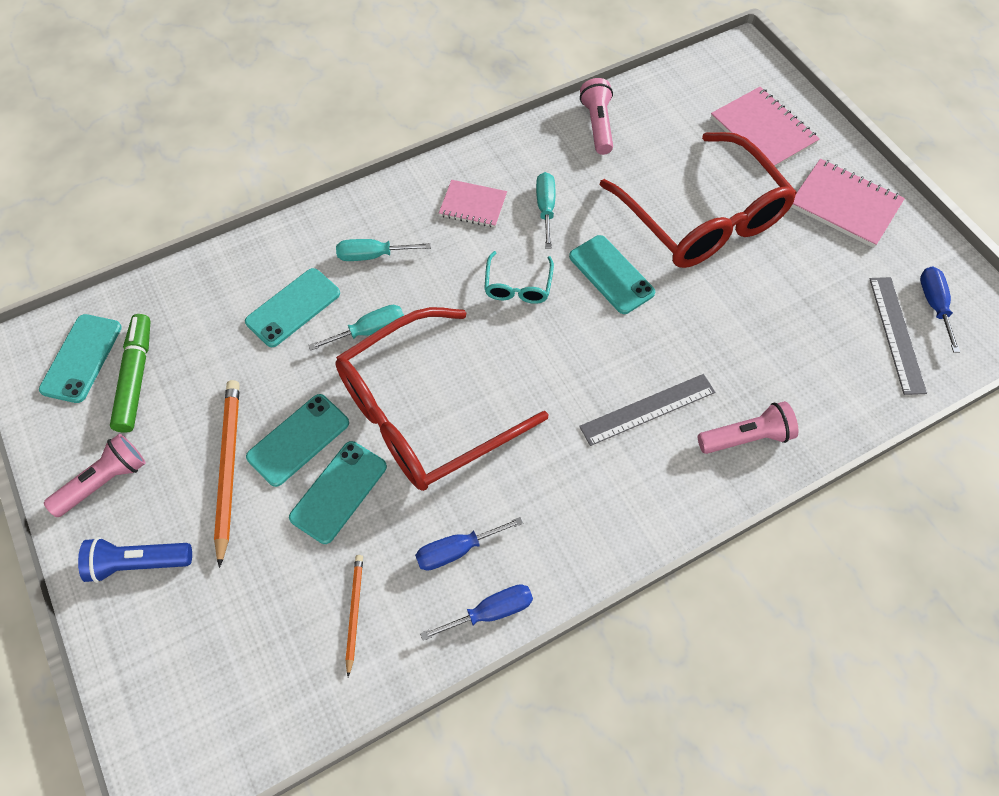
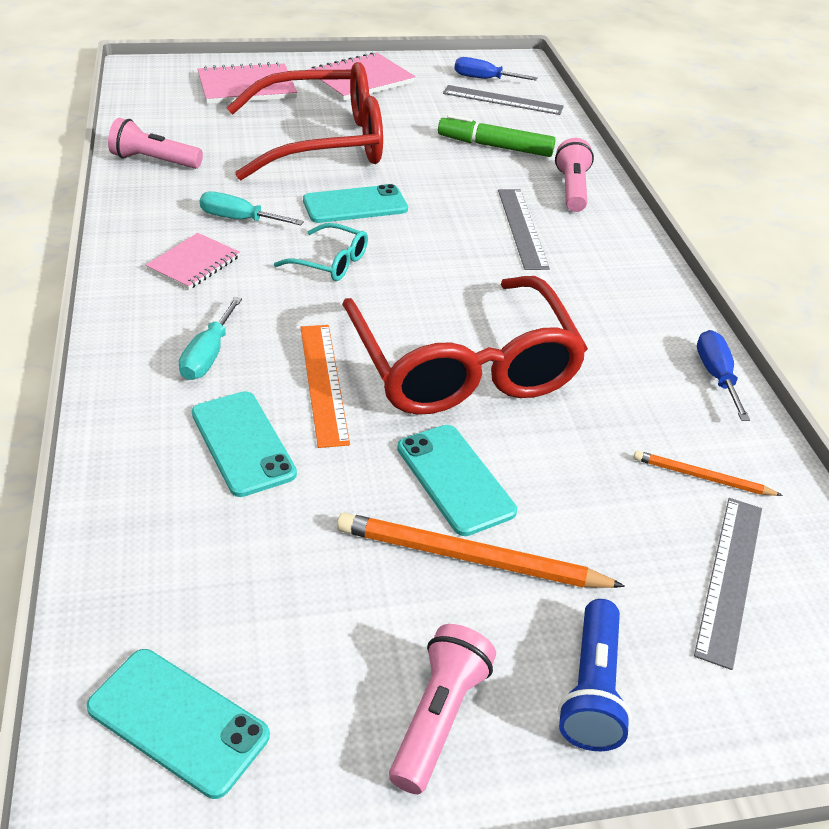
camera: 75 degrees left, 20 degrees down
(104, 481) = (438, 717): pink flashlight -> pink flashlight turned 45 degrees clockwise
(136, 377) = (261, 646): green marker -> green marker (495, 146)
(253, 643) = (729, 577): none -> grey ruler
(339, 492) = (542, 458): turquoise phone -> none
(370, 331) = (323, 383): turquoise screwdriver -> orange ruler
(456, 550) = (642, 382): blue screwdriver -> none

